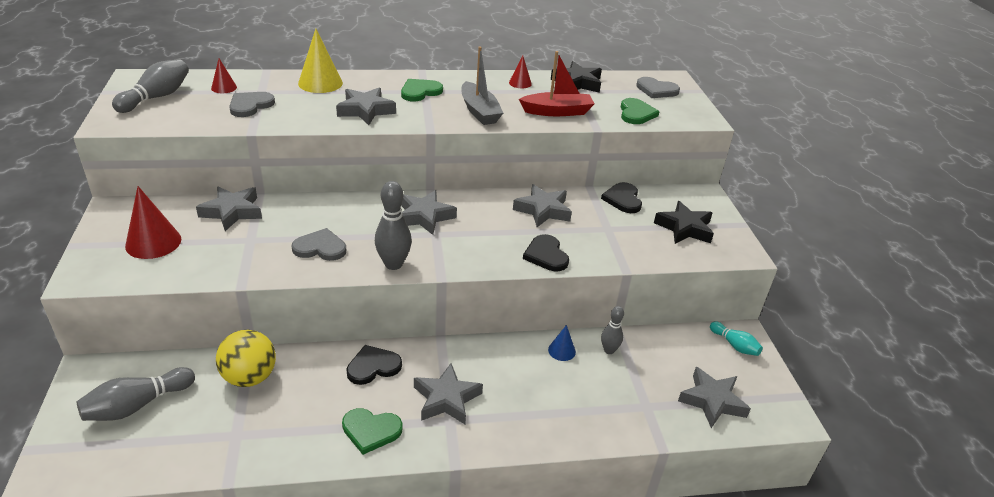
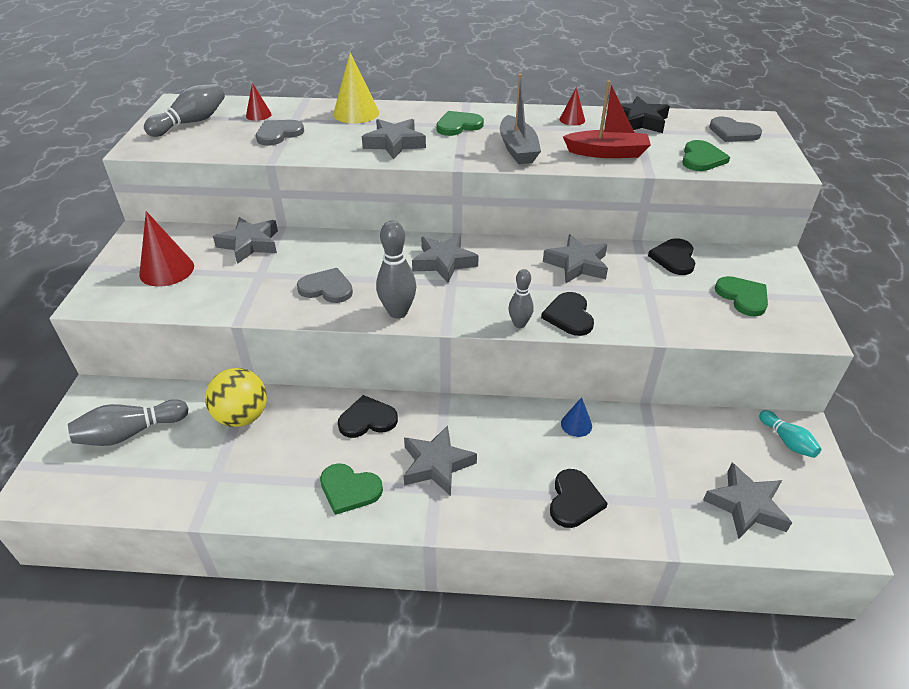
camera: 15 degrees right, 5 degrees up
(573, 414) = (574, 500): none -> black heart
(609, 350) = (631, 430): grey bowling pin -> grey bowling pin (519, 324)
(684, 228) = (743, 297): black star -> green heart

